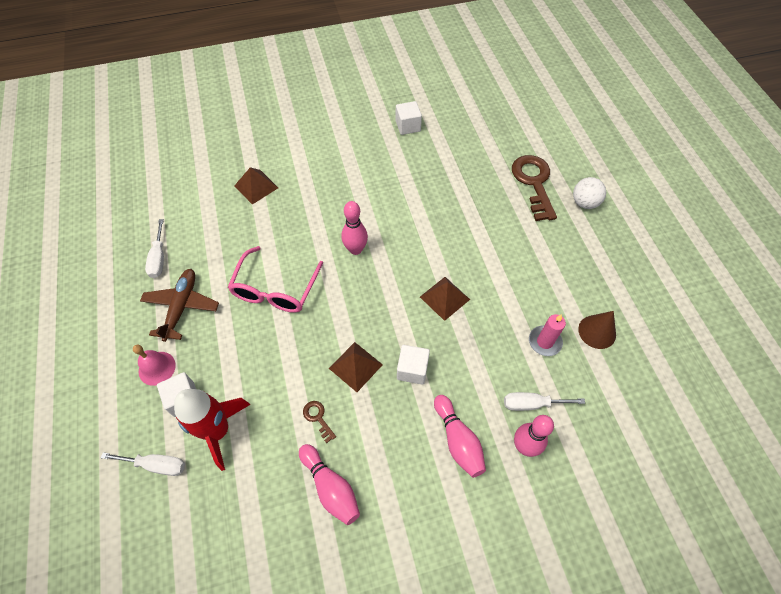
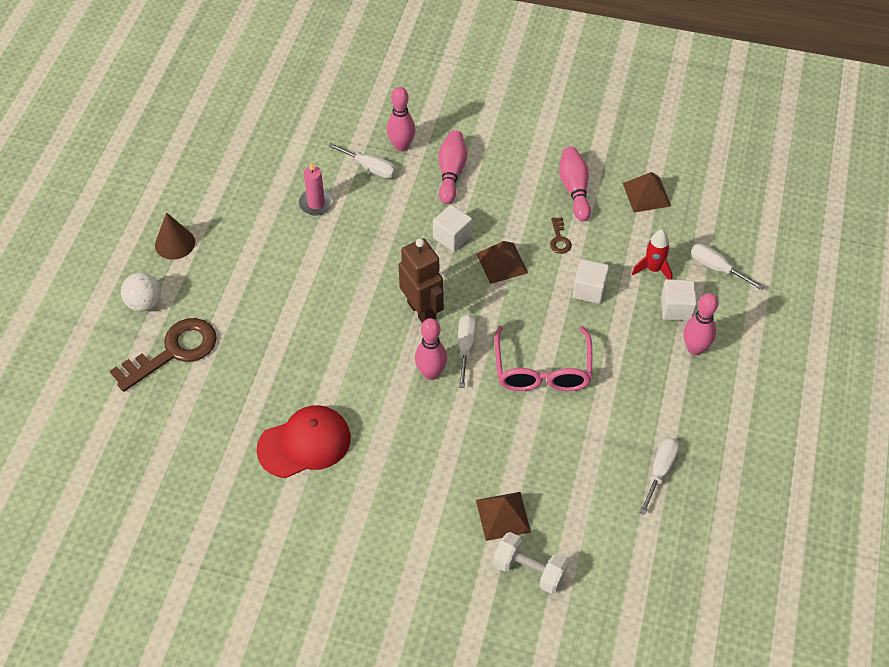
camera: 150 degrees left, 5 degrees down
(157, 368) = (695, 348): pink bell -> pink bowling pin
(182, 307) = (650, 399): brown plane -> none
(218, 431) = (653, 269): red rocket -> red rocket, size x0.58
(225, 166) = (529, 570): none -> white dumbbell
(275, 290) = (542, 370): pink glasses -> pink glasses turned 135 degrees clockwise
(342, 279) = (465, 347): none -> white screwdriver
(392, 291) = (422, 311): none -> brown robot
(406, 171) = (304, 443): none -> red cap
(408, 126) = (250, 511): white cube -> white cube (589, 290)
(444, 298) = (375, 281): brown pyramid -> brown pyramid (646, 194)
(534, 183) = (173, 352): brown key -> brown key turned 150 degrees counterclockwise
(597, 331) = (262, 189): brown cone -> brown cone (175, 243)

